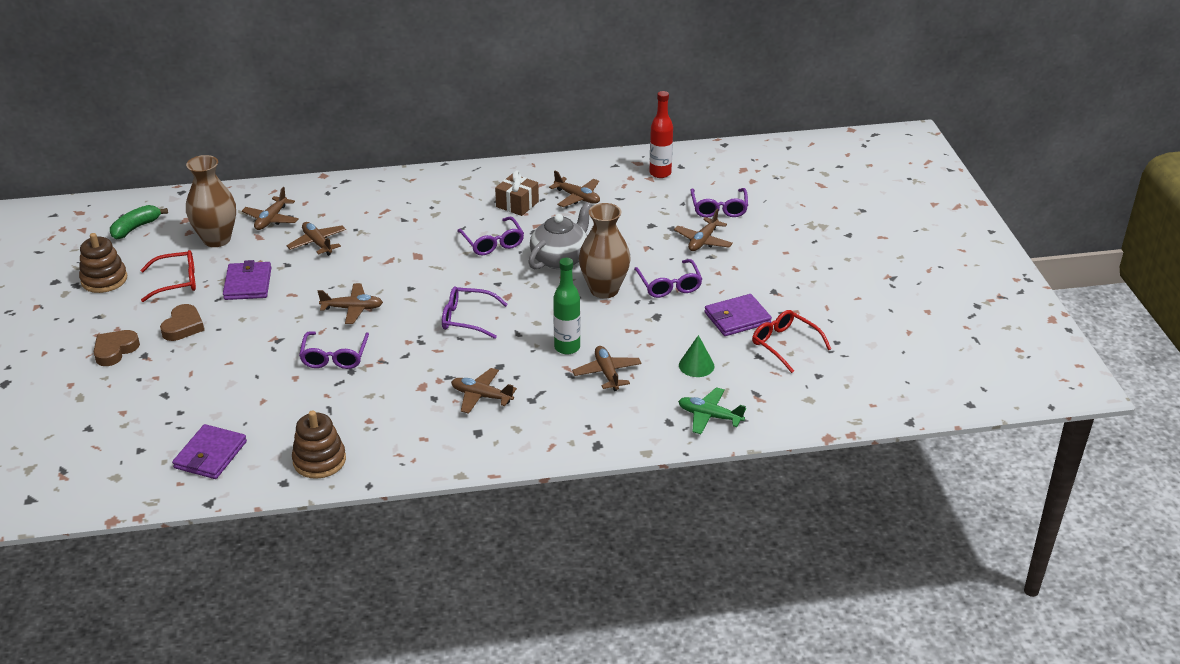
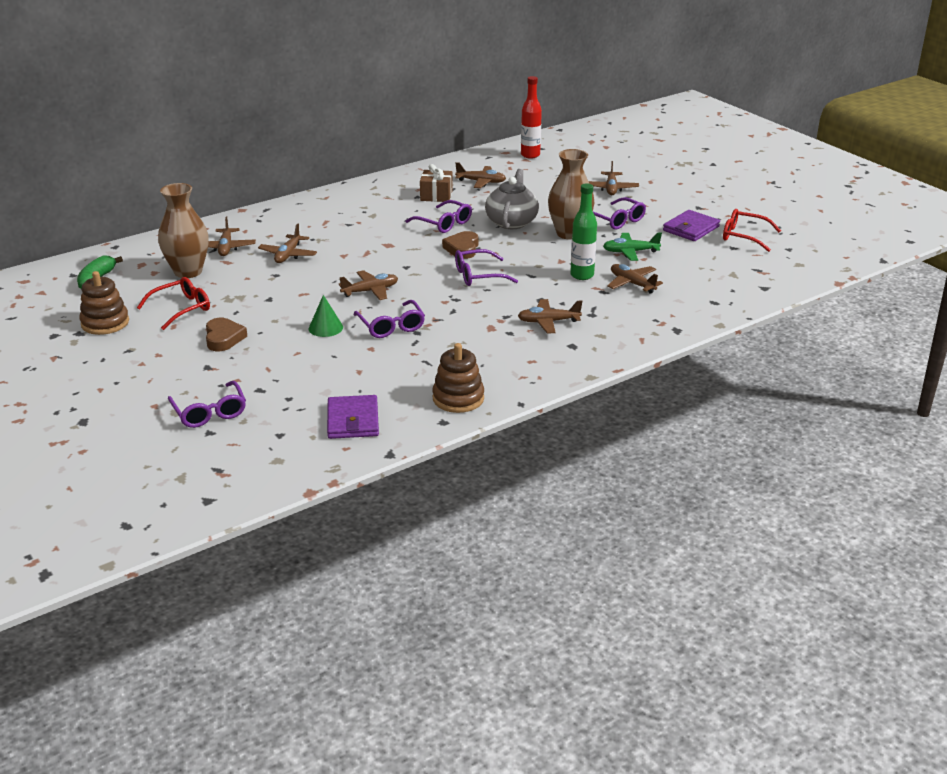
camera: 25 degrees left, 5 degrees down
(115, 350) = (174, 370): brown heart -> brown heart (462, 248)
(248, 284) = (253, 295): purple wallet -> none
(317, 243) = (288, 255): brown plane -> brown plane turned 105 degrees counterclockwise
(696, 365) = (694, 263): green cone -> green cone (325, 328)
(709, 416) = (740, 291): green plane -> green plane (630, 252)
(719, 208) = (600, 167): purple glasses -> purple glasses (209, 412)

